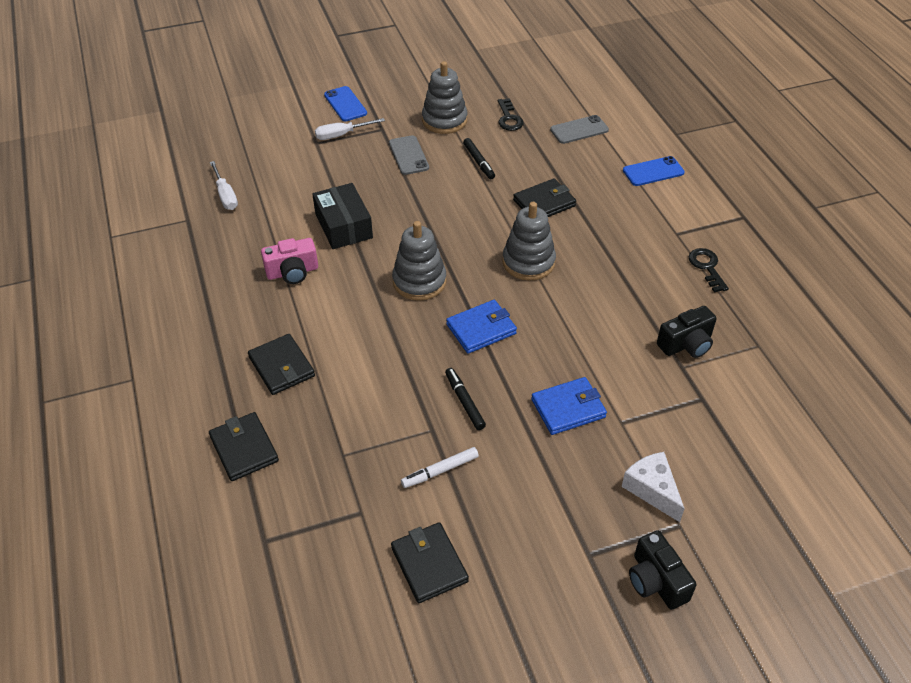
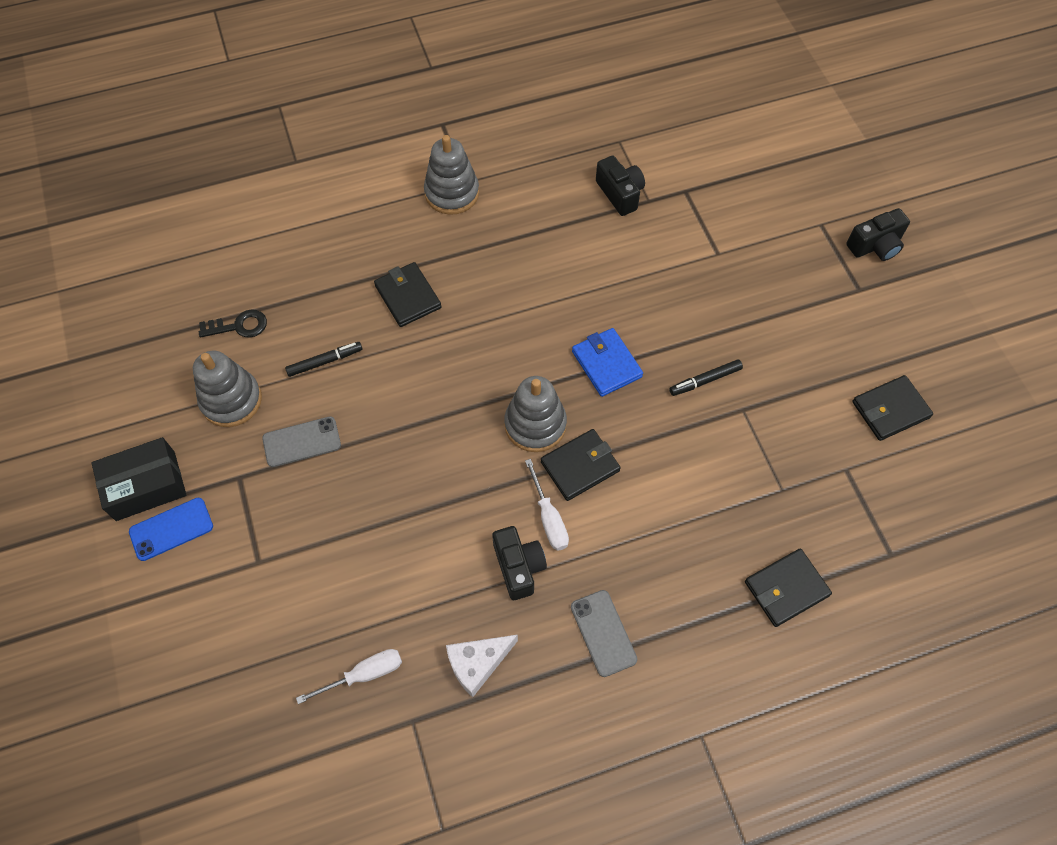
camera: 90 degrees left, 15 degrees up
(281, 367) = (671, 563): black wallet -> black wallet (580, 466)
(292, 272) = (518, 567): pink camera -> black camera
(342, 135) = (245, 529): white screwdriver -> white screwdriver (549, 518)
(344, 226) = (436, 513): black box -> black box (145, 485)
(440, 471) = (790, 402): white marker -> none
(528, 262) = (505, 316): grey stacking toy -> grey stacking toy (452, 193)
(568, 408) = (705, 293): blue wallet -> none
(579, 130) = (274, 253): grey phone -> grey phone (603, 633)
(652, 489) = (788, 239): white cheese -> white cheese (477, 664)
(653, 172) = (362, 190): blue phone -> none
(707, 267) = (516, 164): black key -> none

